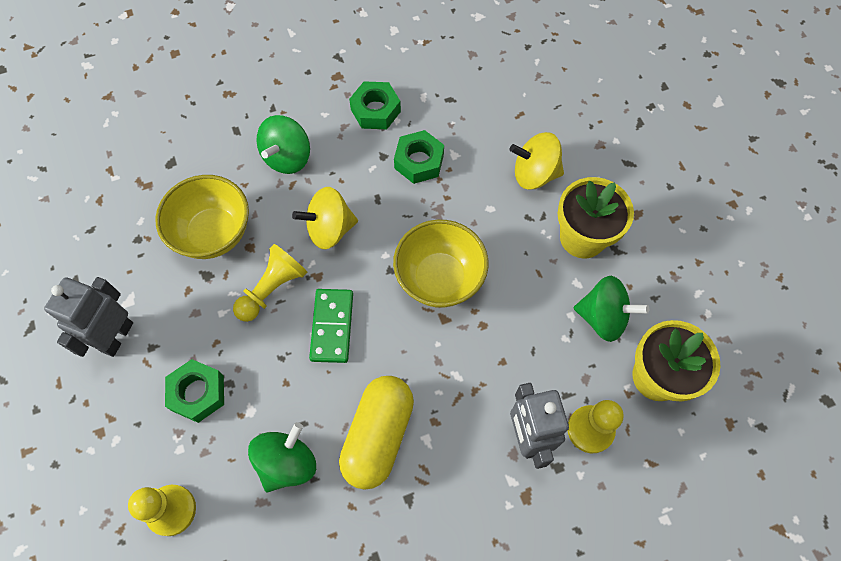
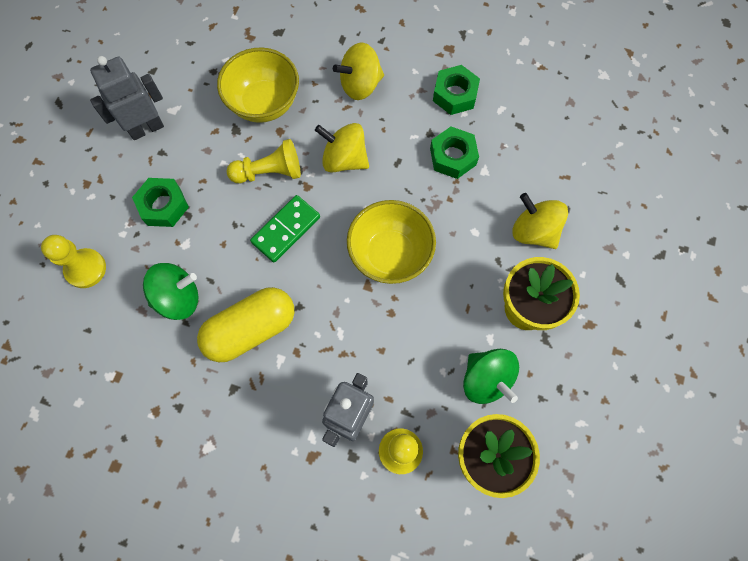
camera: 40 degrees right, 5 degrees up
(287, 157) = (360, 85): green spinning top -> yellow spinning top

